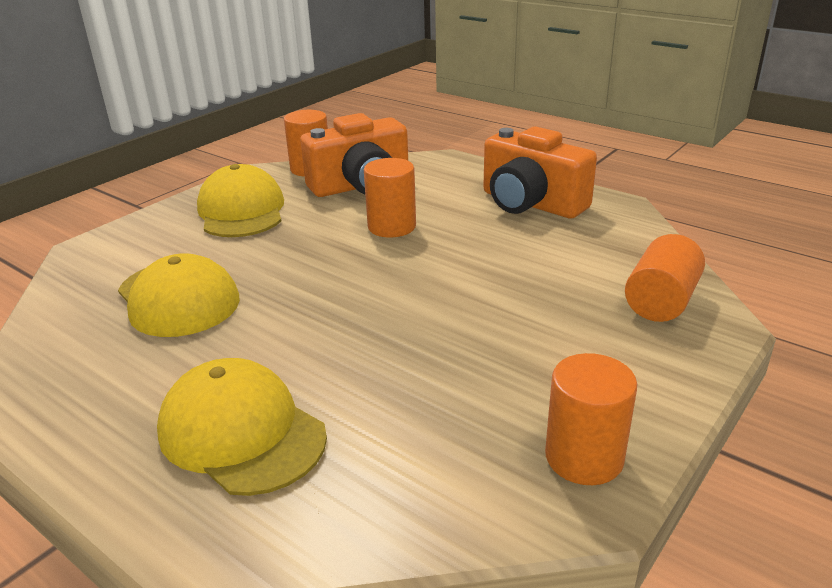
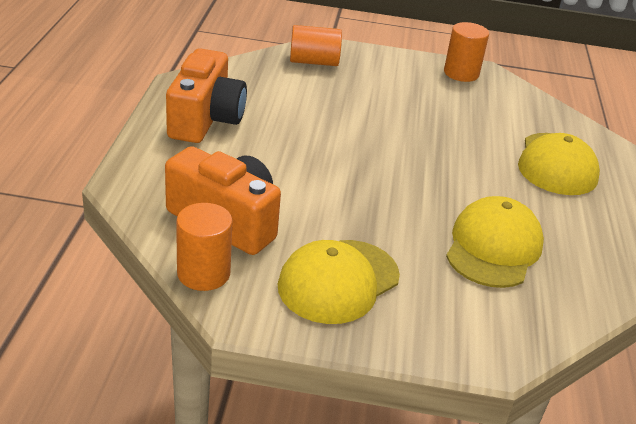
camera: 125 degrees left, 5 degrees up
(392, 227) = (298, 177): orange cylinder -> none

